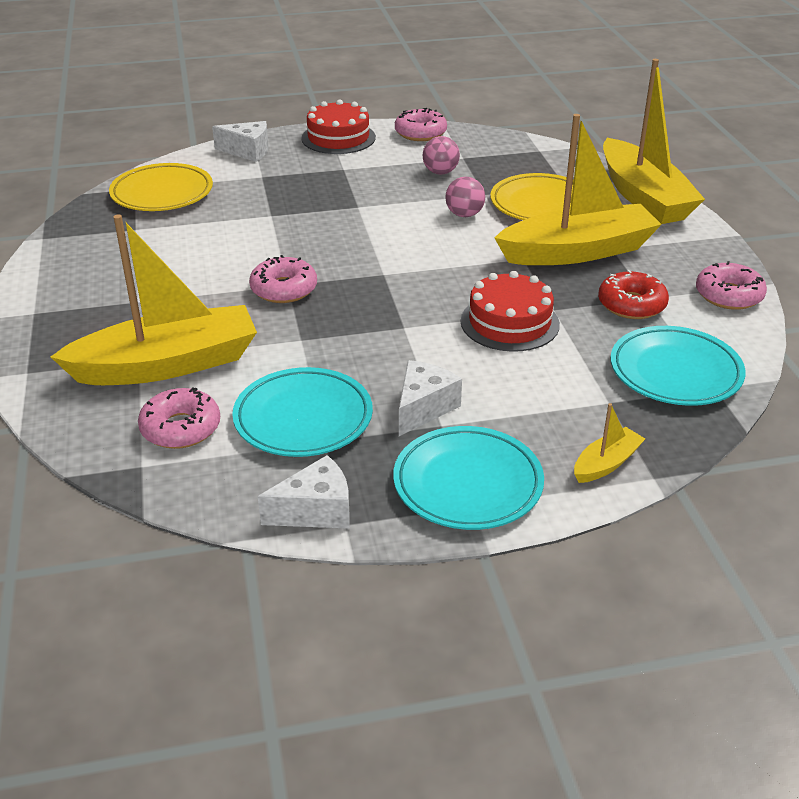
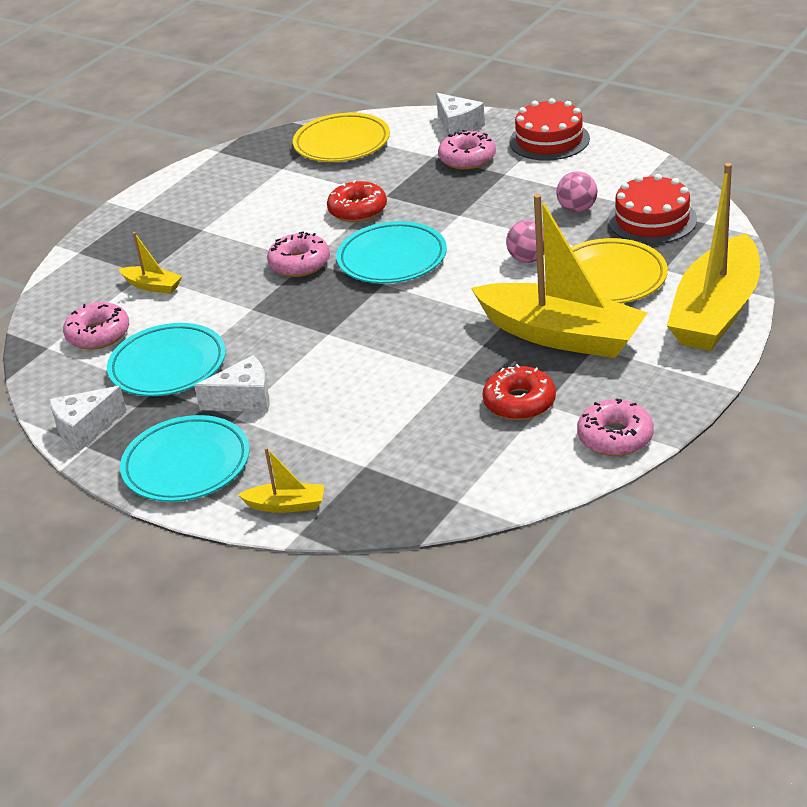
camera: 50 degrees right, 0 degrees up
(167, 364) = (152, 286): yellow boat -> yellow boat, size x0.43
(265, 233) = (357, 210): none -> red donut
(316, 511) = (85, 429): white cheese -> white cheese turned 120 degrees clockwise
(420, 133) = (627, 161): pink donut -> pink donut (467, 158)
(509, 322) = (403, 368): red cake -> red cake (652, 220)
(675, 372) = (451, 472): turquoise plate -> turquoise plate (392, 259)

